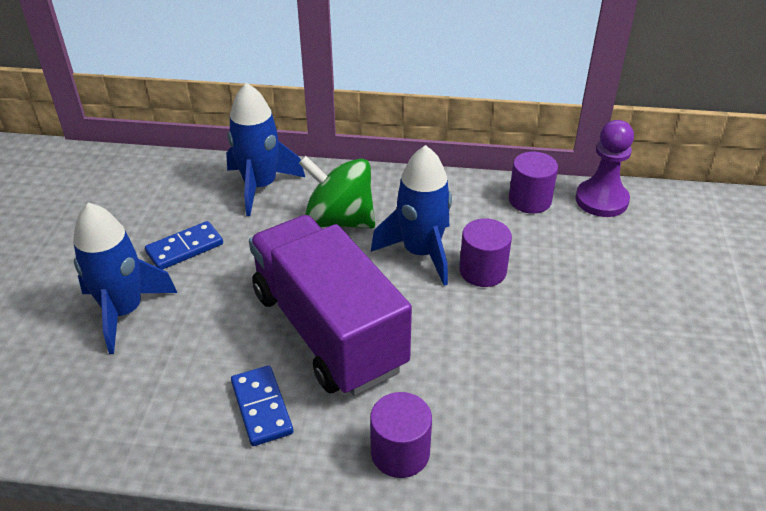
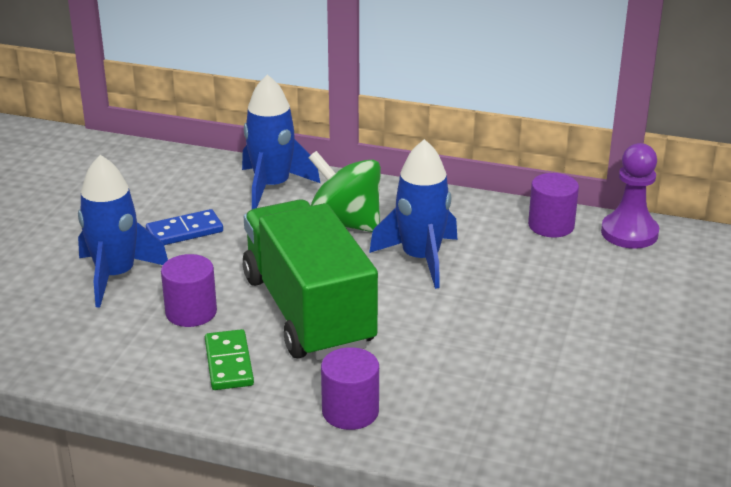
camera: 10 degrees right, 10 degrees down
(261, 407) = (228, 363): blue domino -> green domino
(328, 330) = (308, 311): purple truck -> green truck
(482, 271) = (479, 280): purple cylinder -> purple cylinder (191, 312)

